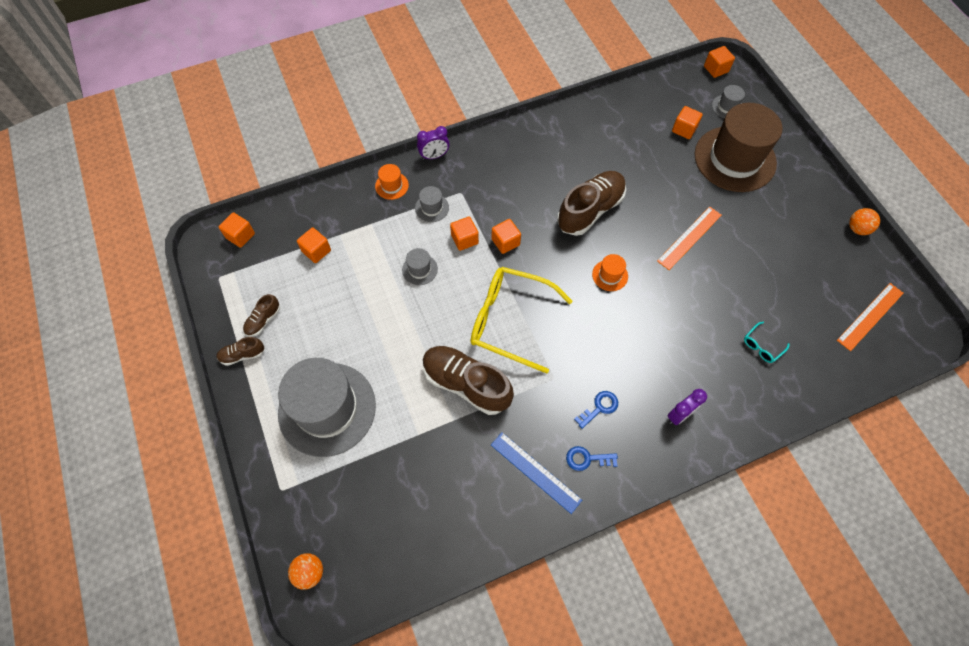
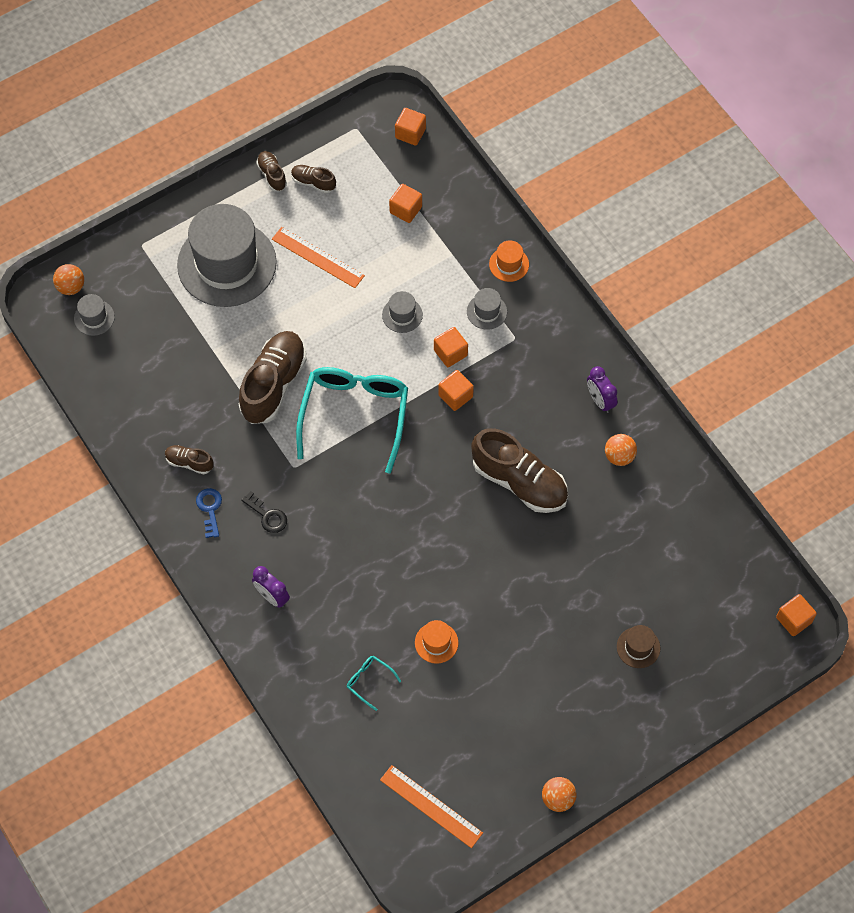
camera: 80 degrees right, 0 degrees up
(434, 156) = (562, 300): purple clock -> purple clock (600, 401)
(510, 321) = (354, 415): yellow glasses -> turquoise glasses
(535, 472) = (189, 462): blue ruler -> brown shoe
(577, 143) = (619, 456): none -> orange ball
(599, 407) = (267, 516): blue key -> black key
(610, 275) = (432, 512): orange hat -> orange hat (436, 642)
(684, 129) = (673, 583): orange cube -> none
(689, 238) = (502, 597): orange ruler -> orange ruler (317, 257)
(727, 107) = (727, 636): grey hat -> grey hat (94, 318)
(734, 159) = (638, 647): brown hat -> brown hat, size x0.40

